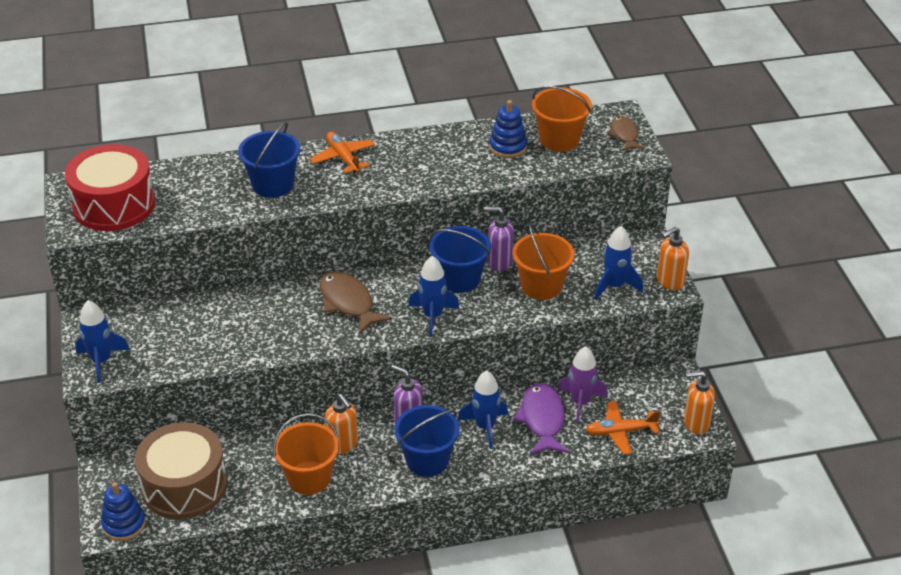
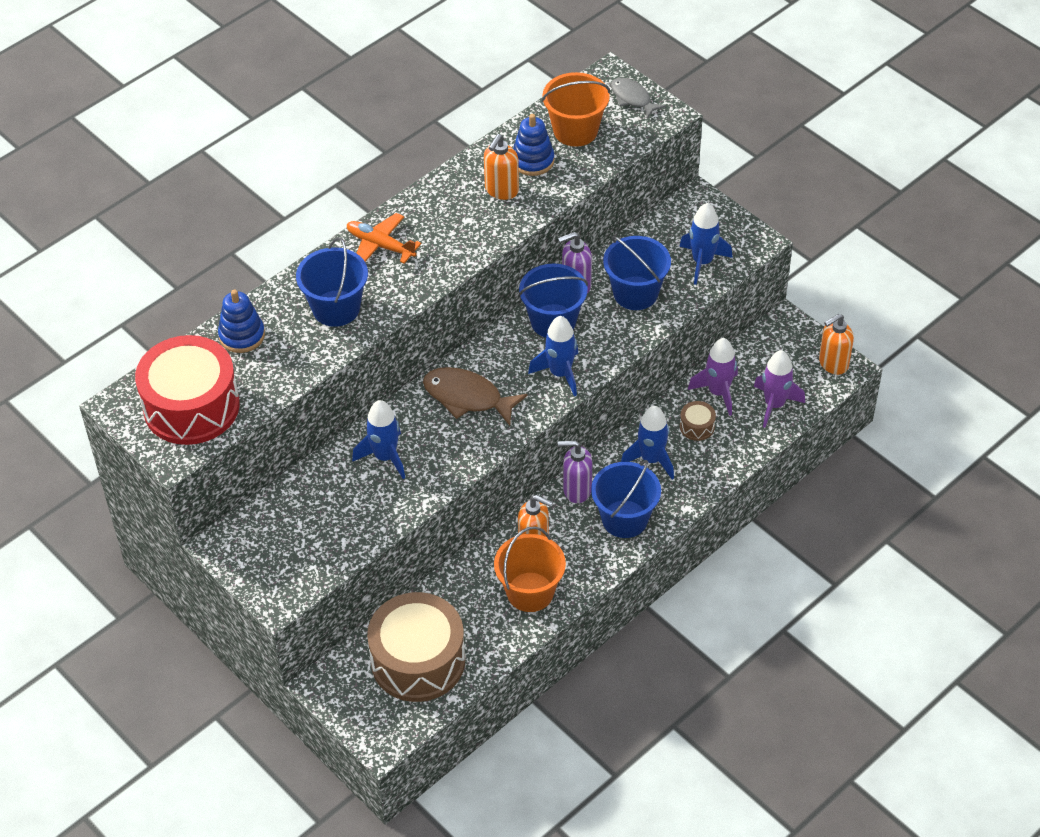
camera: 30 degrees left, 10 degrees up
(101, 361) = (276, 577): blue rocket -> blue rocket (385, 457)
(124, 524) = (393, 728): blue stacking toy -> blue stacking toy (242, 335)
(541, 286) = (635, 293): orange bucket -> blue bucket
(542, 419) = (697, 426): purple fish -> brown drum
(620, 432) = (774, 405): orange plane -> purple rocket
(624, 135) = (632, 98): brown fish -> grey fish
(670, 281) = (747, 234): orange soap dispenser -> orange soap dispenser (501, 190)

